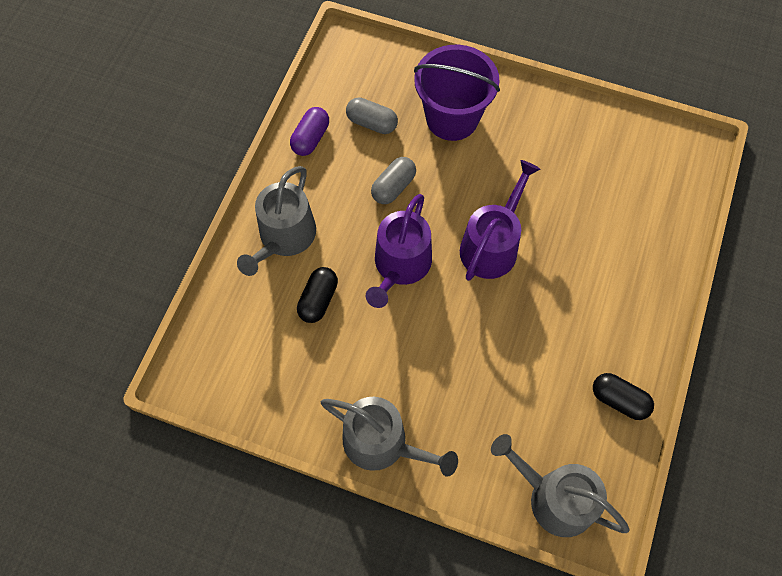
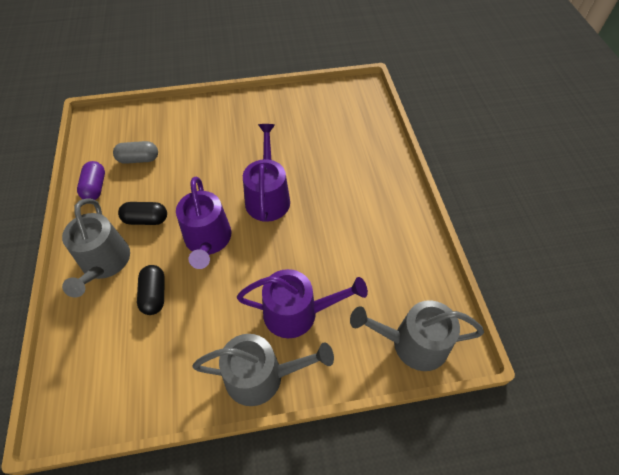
camera: 30 degrees left, 10 degrees down
(393, 187) = (176, 192): grey capsule -> none
(452, 118) = (196, 133): purple bucket -> none
(452, 398) = (297, 313): none -> purple watering can
(619, 400) = (412, 253): black capsule -> black capsule (146, 220)

